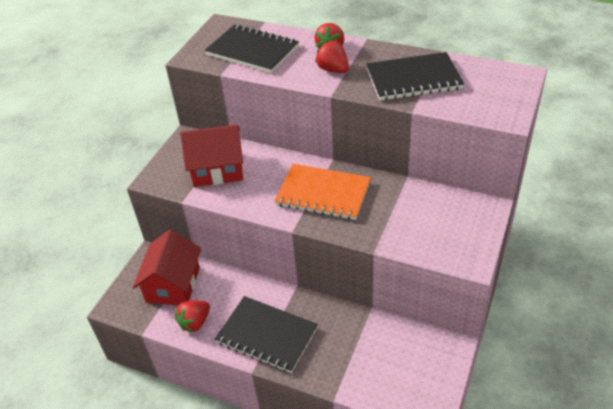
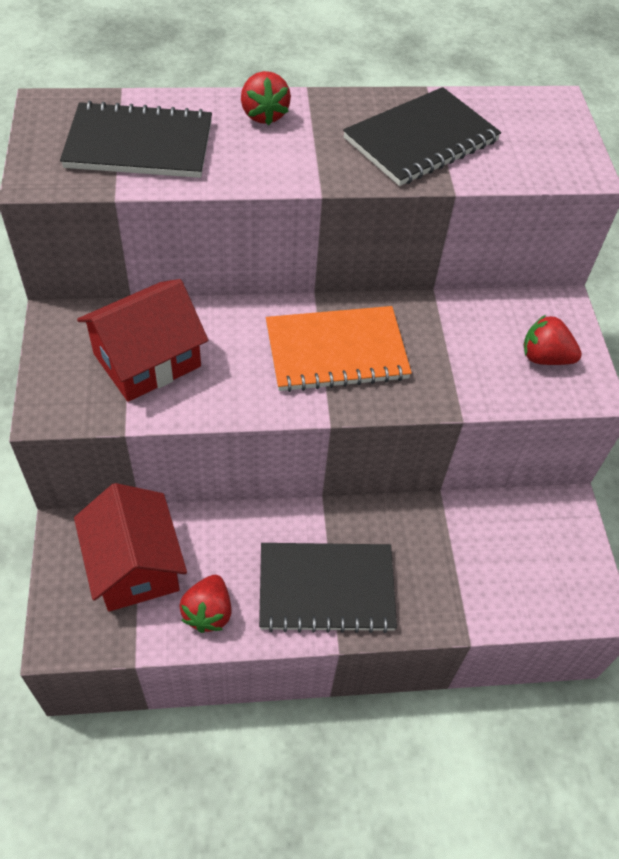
camera: 35 degrees left, 10 degrees up
(333, 70) = (294, 150): red strawberry -> red strawberry (544, 357)

